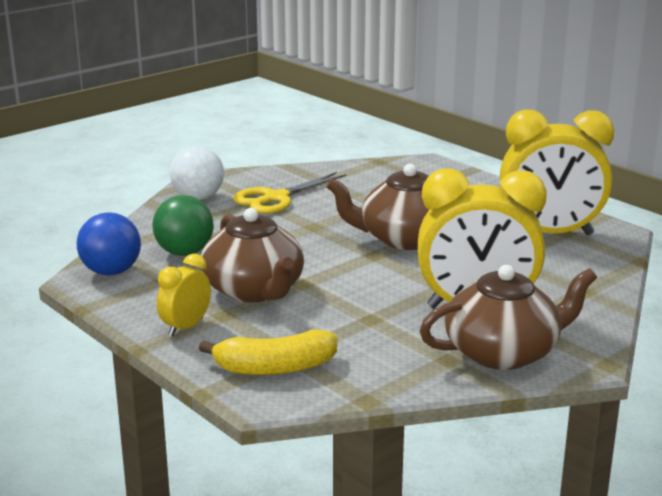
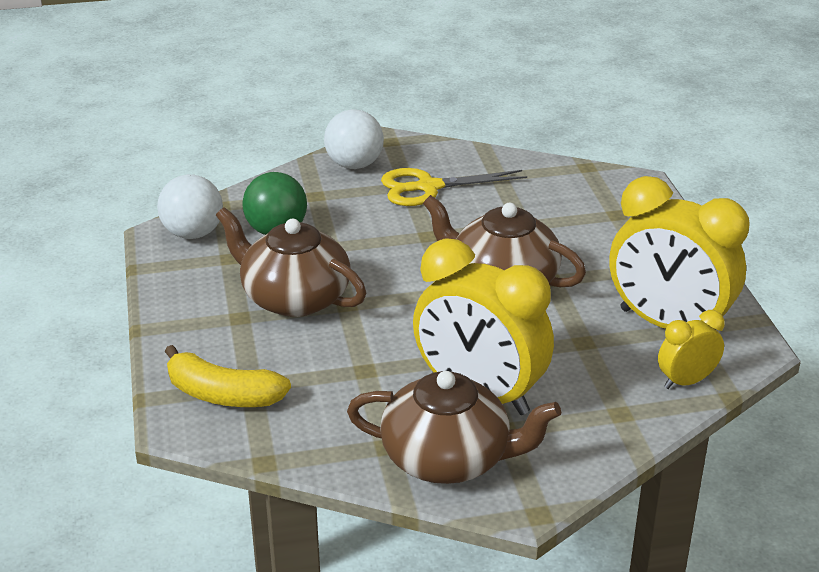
camera: 30 degrees right, 10 degrees up
(111, 272) = (193, 233): blue ball -> white ball
(186, 327) = (194, 320): yellow clock -> yellow clock (686, 381)
(254, 290) = (294, 298): brown teapot -> brown teapot turned 120 degrees clockwise

